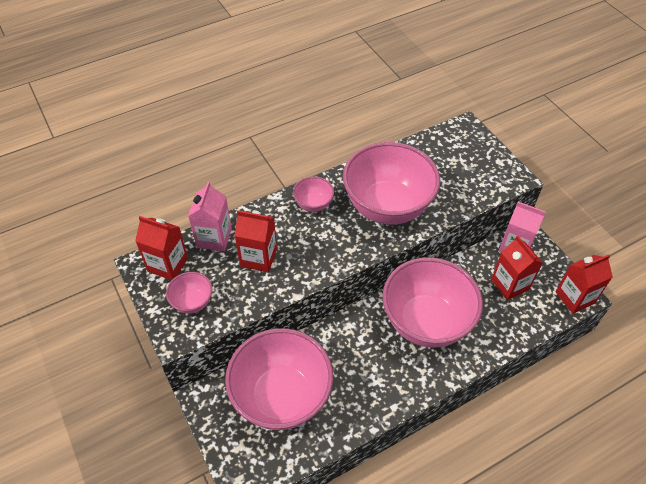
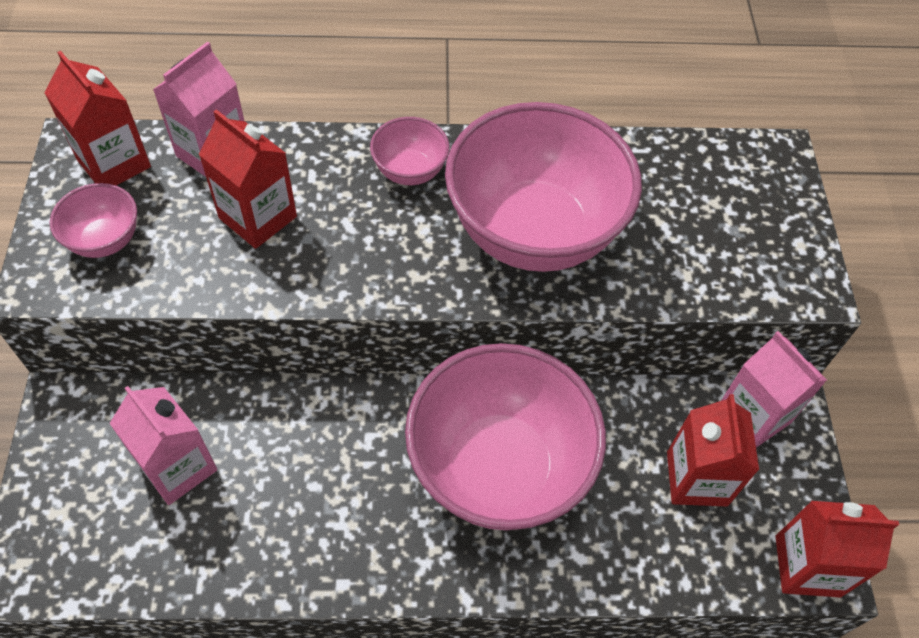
camera: 25 degrees right, 5 degrees up
(281, 397) = (177, 467): pink bowl -> pink carton

